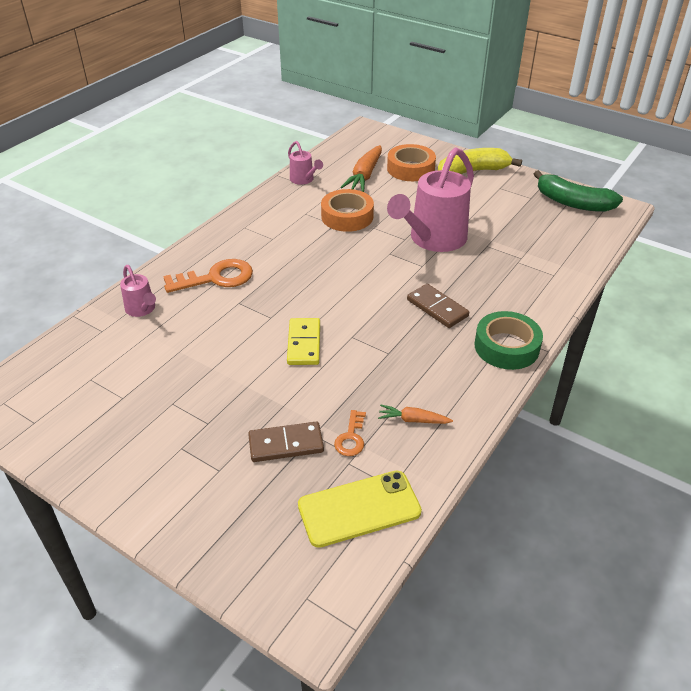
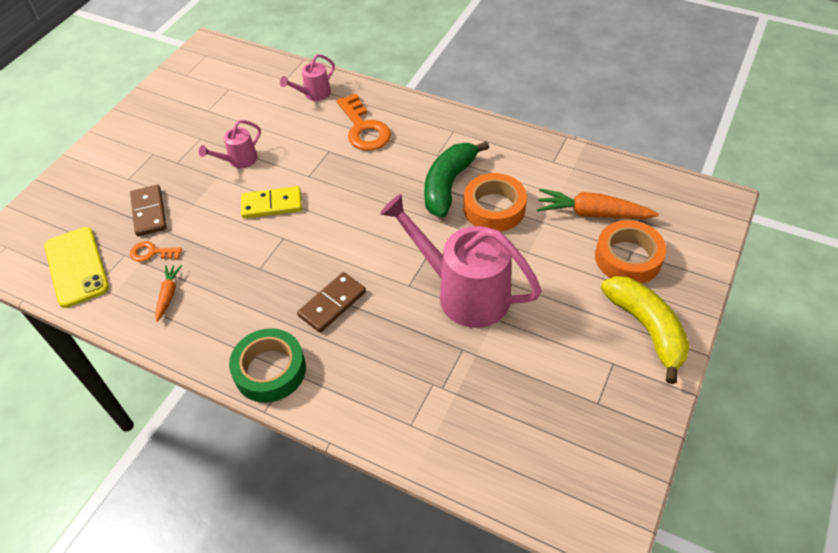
camera: 85 degrees right, 10 degrees up
(304, 180) = (562, 160): pink watering can -> pink watering can (239, 161)
(573, 203) = (599, 460): green banana -> green banana (448, 185)

